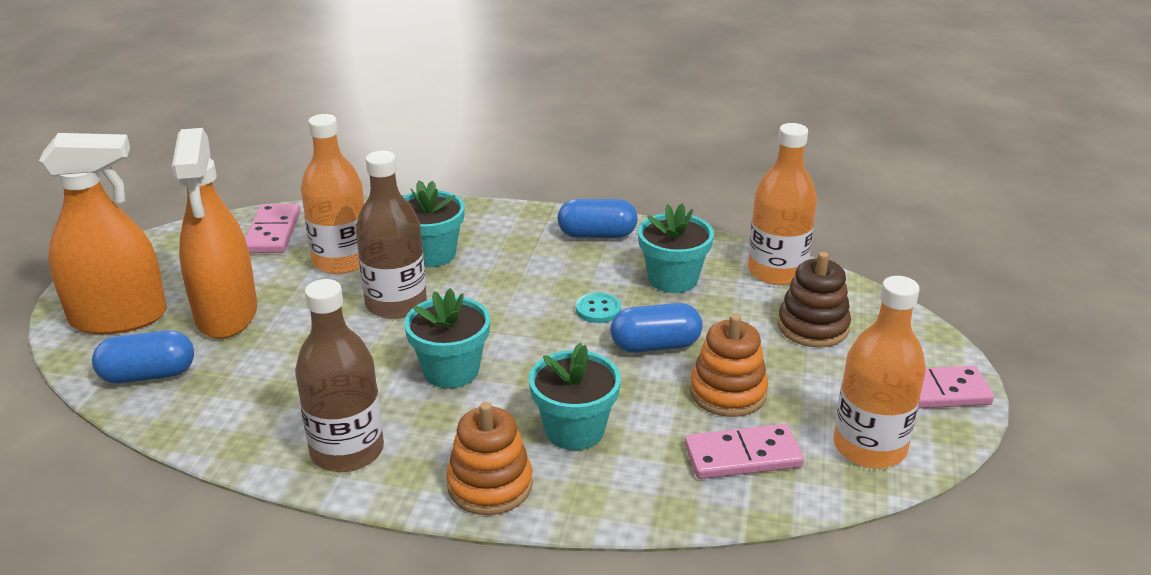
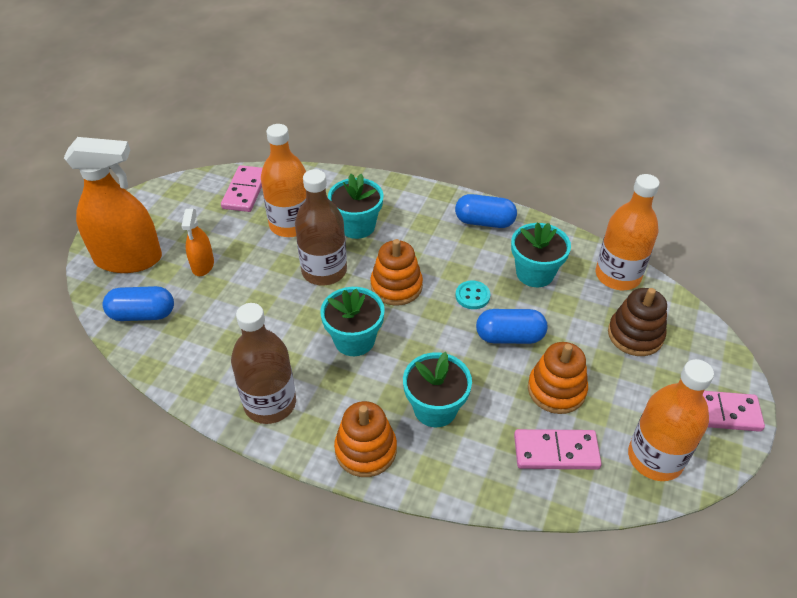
camera: 10 degrees right, 15 degrees up
(226, 314) = (203, 265): orange spray bottle -> orange spray bottle, size x0.50
(496, 310) = (396, 286): none -> orange stacking toy

